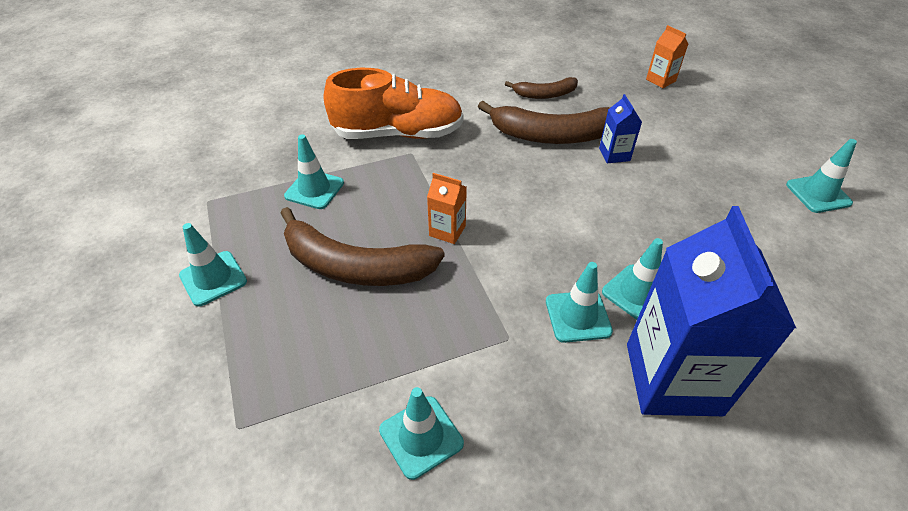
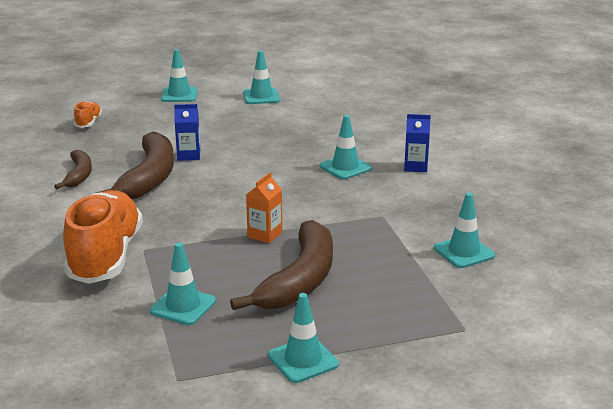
camera: 85 degrees left, 20 degrees down
(578, 316) = (364, 190): turquoise traffic cone -> turquoise traffic cone (179, 95)
(660, 80) = (88, 122): orange carton -> orange shoe
(673, 379) = (415, 166): blue carton -> blue carton, size x0.44

